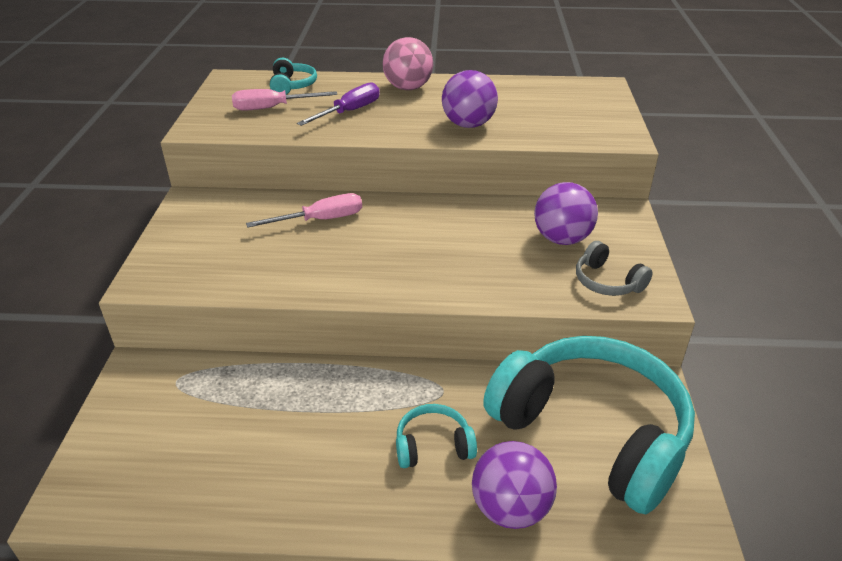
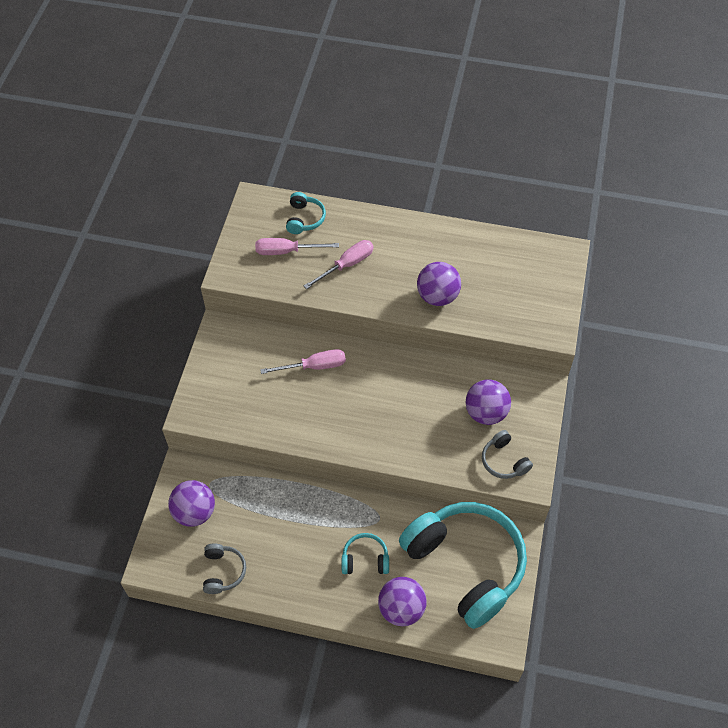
camera: 10 degrees right, 20 degrees up
(151, 419) = (195, 512): none -> purple ball
(197, 496) = (223, 571): none -> grey headphones
(349, 112) = (347, 265): purple screwdriver -> pink screwdriver
(408, 88) = (399, 235): pink ball -> none

